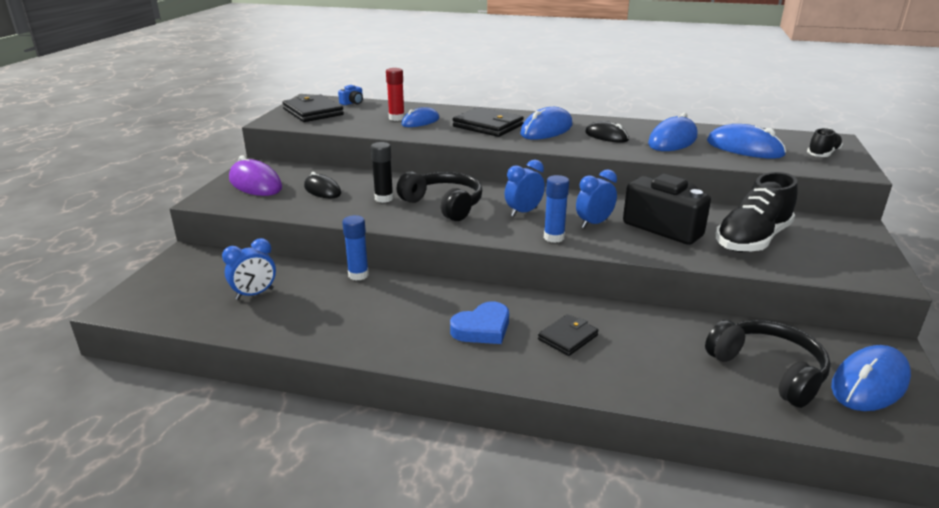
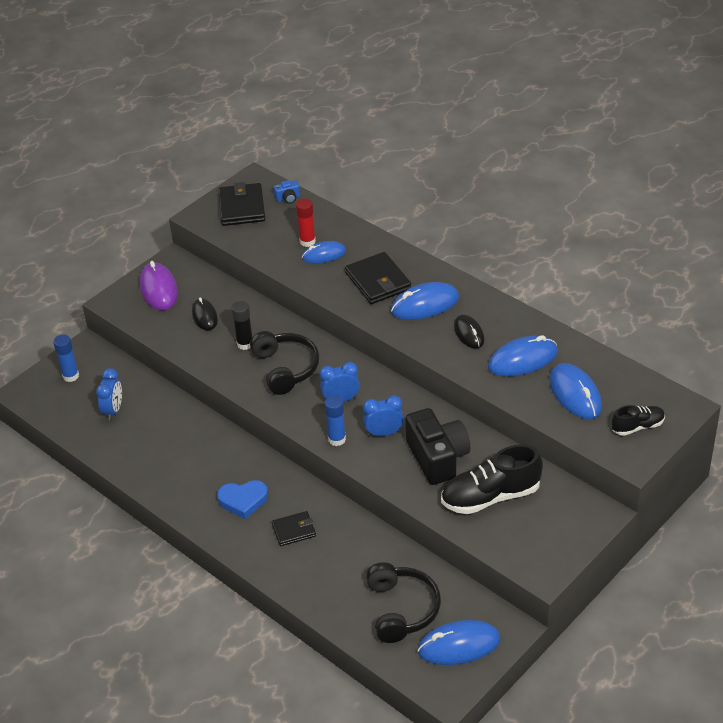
camera: 30 degrees right, 15 degrees up
(254, 294) = (113, 410): blue clock -> blue clock turned 75 degrees counterclockwise
(358, 275) = (194, 415): blue glue stick -> blue glue stick (71, 376)

